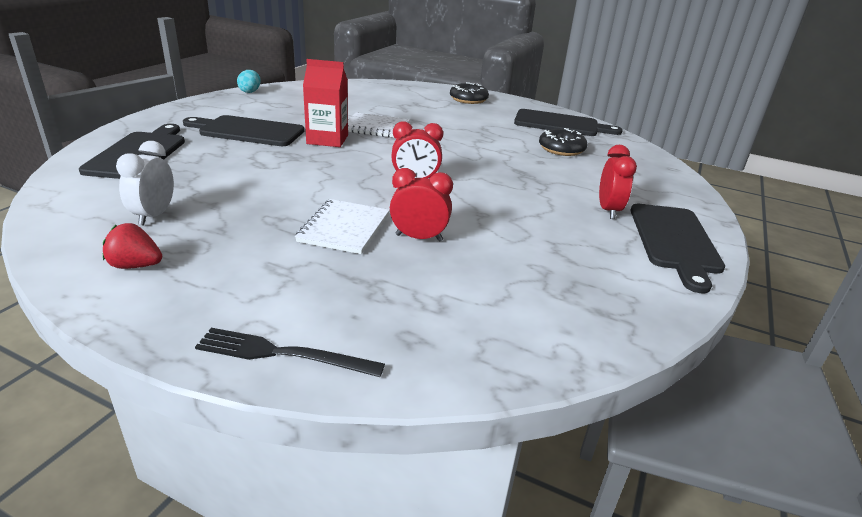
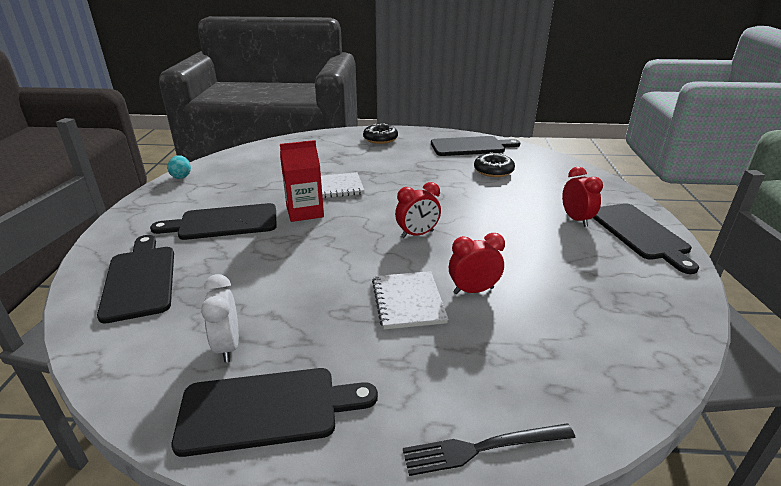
camera: 20 degrees left, 0 degrees up
(135, 265) = (267, 409): red strawberry -> black cutting board

